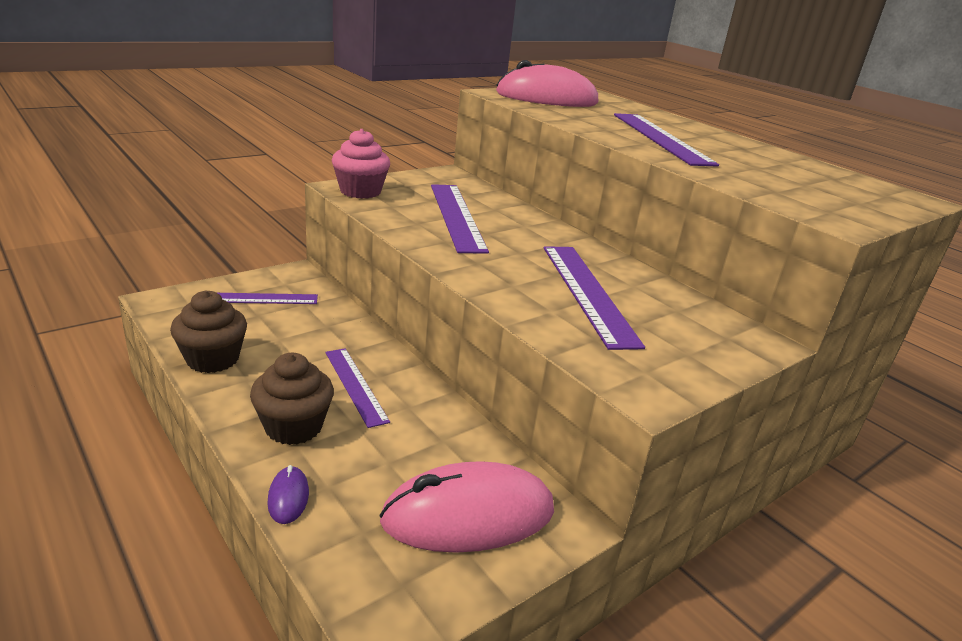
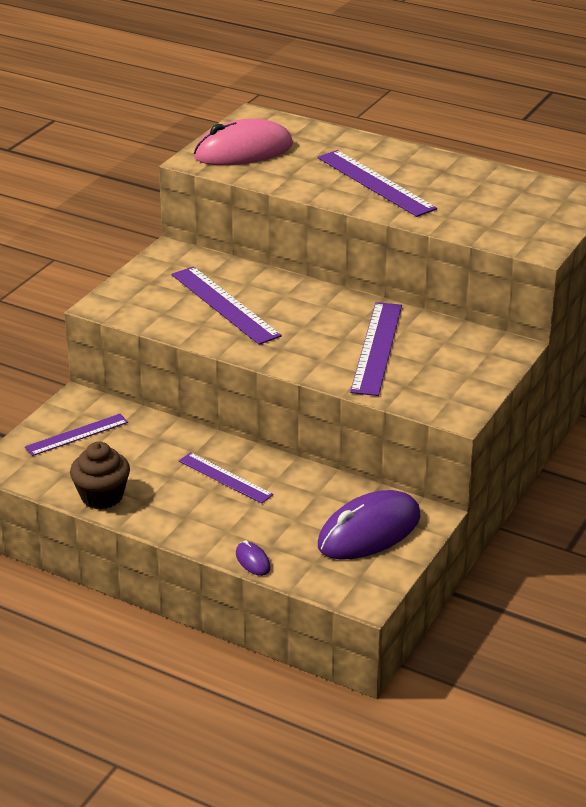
camera: 20 degrees left, 5 degrees up
(293, 427) = (212, 520): brown cupcake -> none
(360, 191) = (121, 305): pink cupcake -> none
(468, 515) = (369, 531): pink mouse -> purple mouse
(587, 292) = (376, 348): purple ruler -> purple ruler turned 45 degrees clockwise

